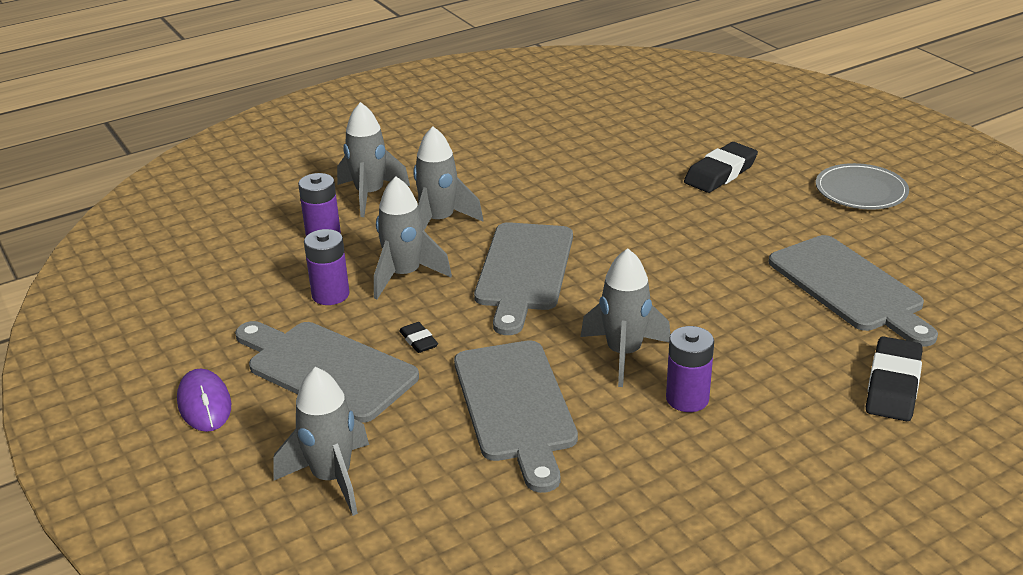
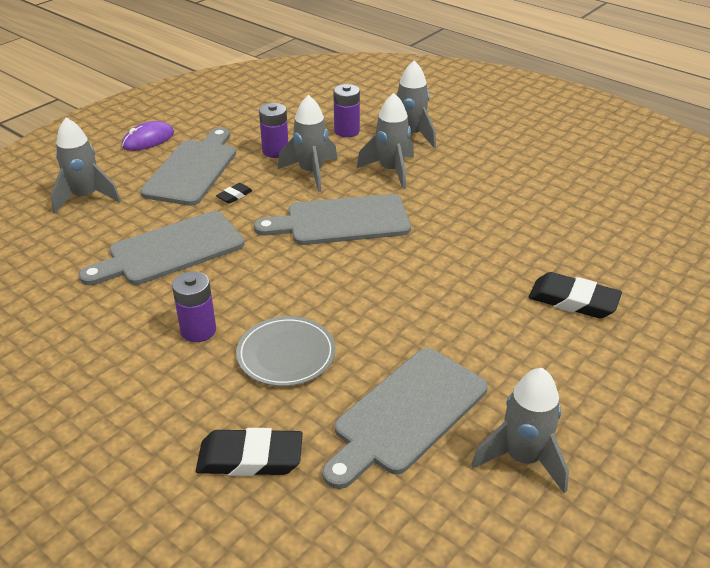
camera: 70 degrees right, 5 degrees up
(623, 354) = (248, 289): grey rocket -> grey rocket (522, 458)
(861, 191) = (611, 408): grey plate -> grey plate (286, 354)

